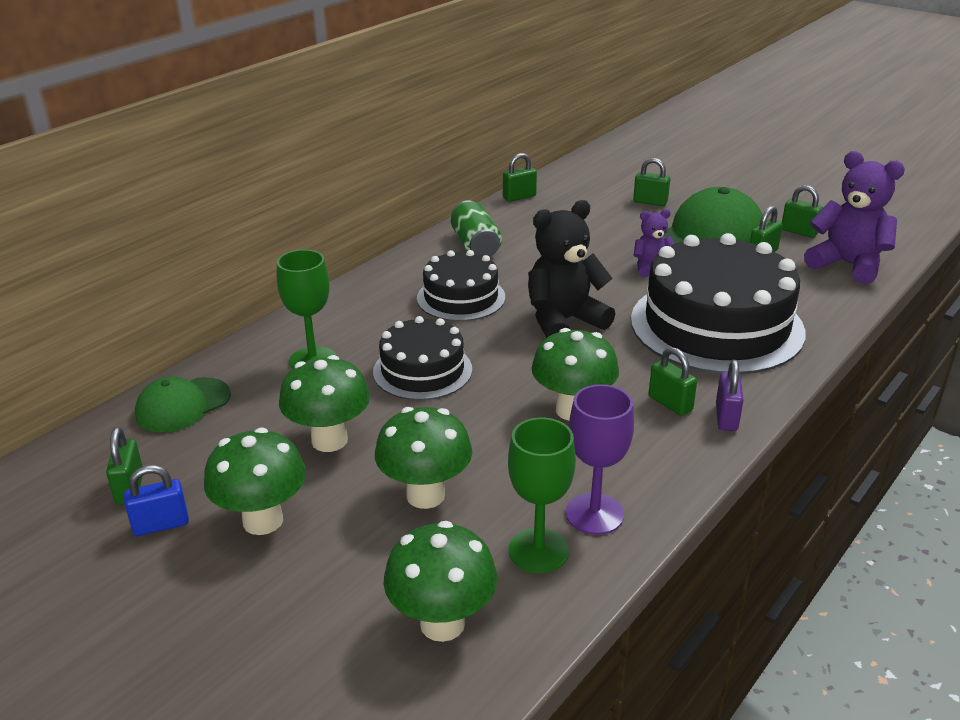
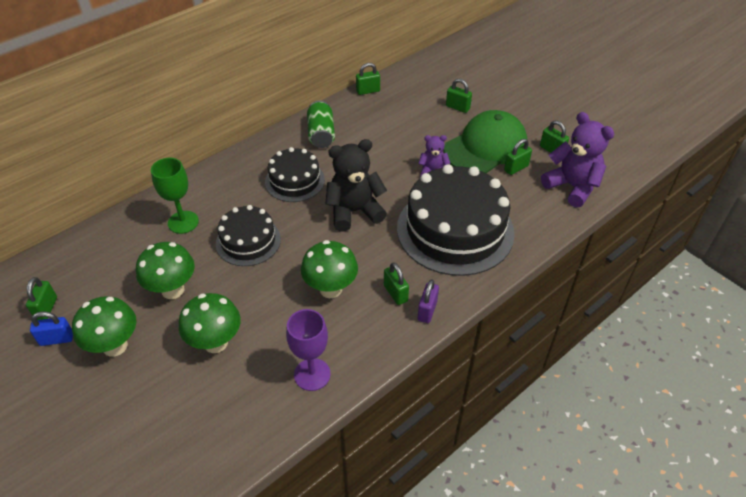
camera: 10 degrees right, 15 degrees up
(183, 405) = (94, 248): green cap -> none
(442, 623) = (193, 439): green mushroom -> none
(538, 551) = (268, 396): green goblet -> none

